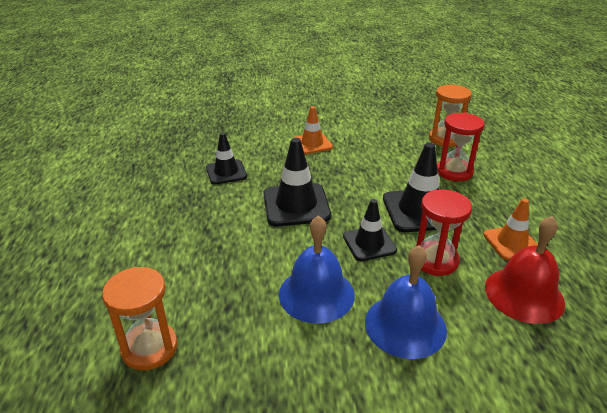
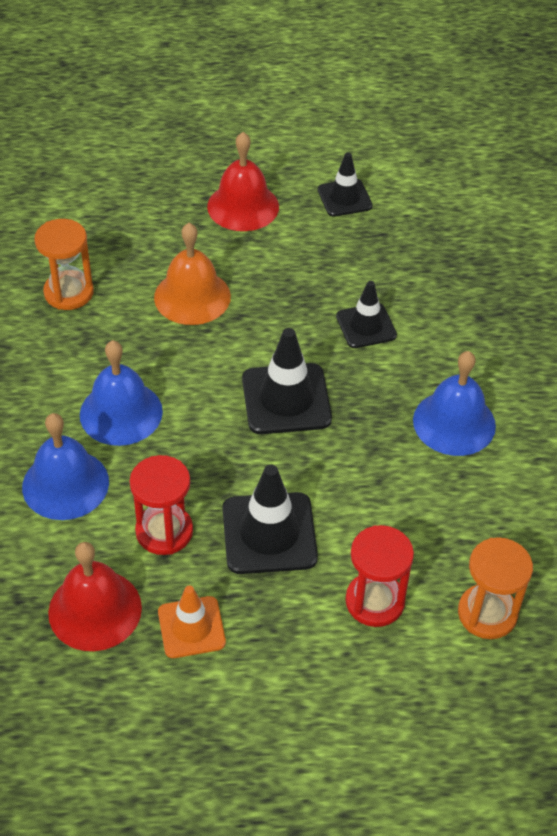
camera: 90 degrees right, 15 degrees up
(69, 231) = (243, 206): none -> red bell
(177, 257) = (192, 296): none -> orange bell
(312, 144) = (454, 422): orange traffic cone -> blue bell
(369, 243) = (202, 468): black traffic cone -> black traffic cone (344, 198)

